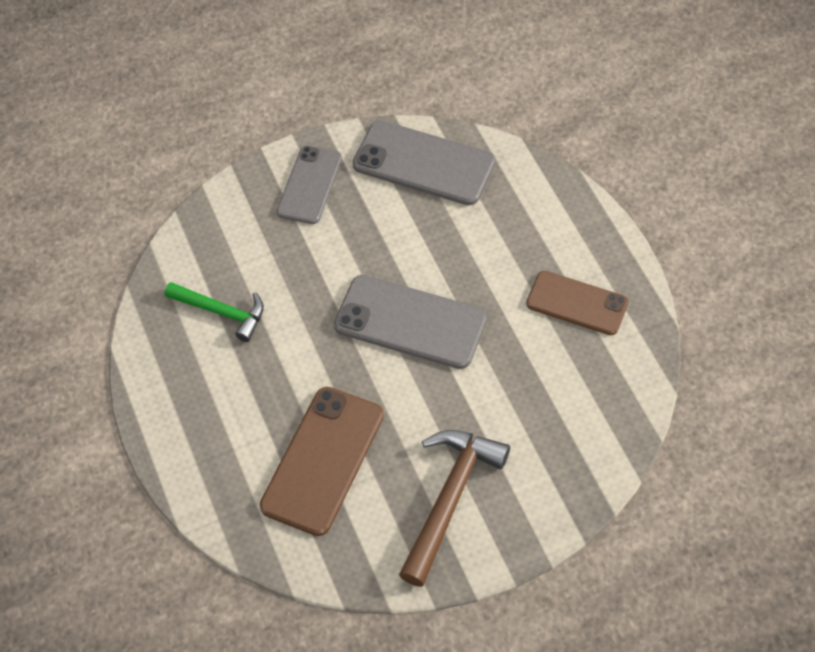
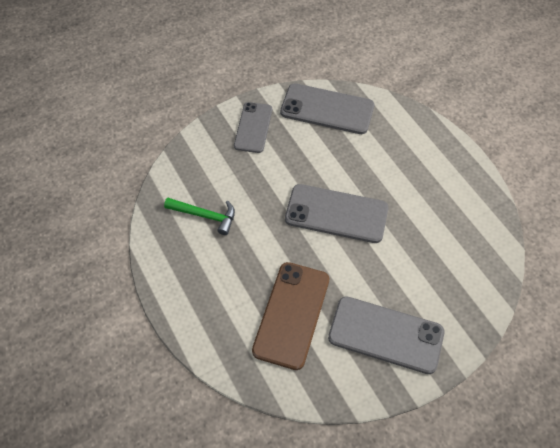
camera: 10 degrees left, 0 degrees up
(450, 499) = (385, 335): brown hammer -> grey phone
(577, 303) = (445, 193): brown phone -> none

